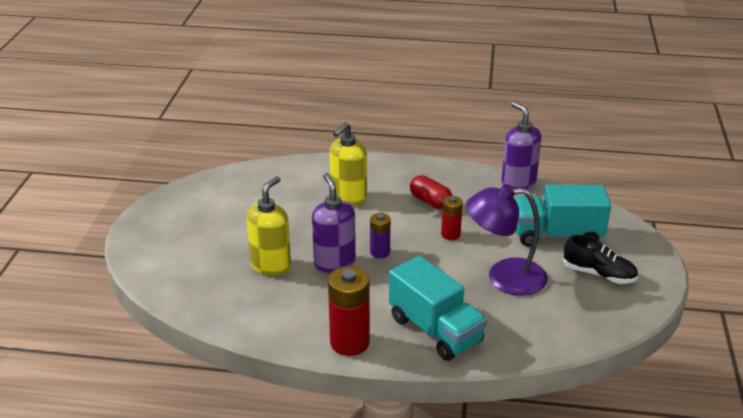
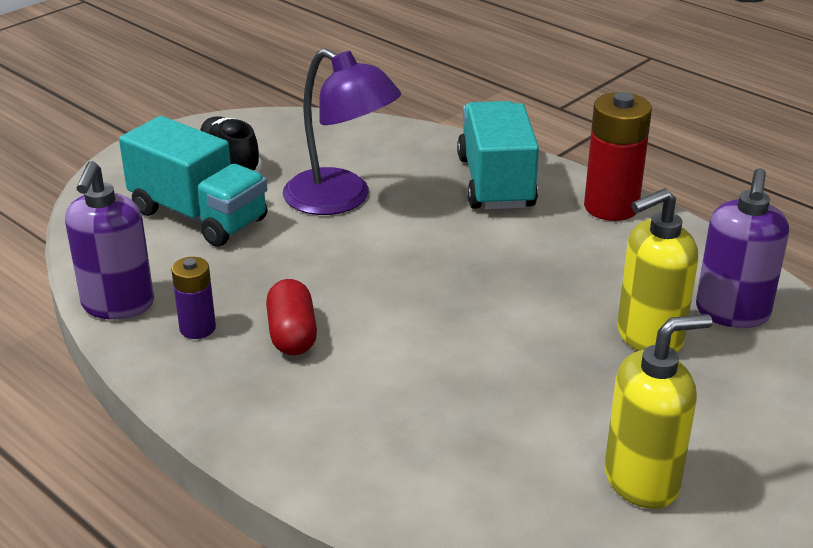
camera: 145 degrees left, 0 degrees up
(334, 263) = (546, 302): purple soap dispenser -> purple soap dispenser (732, 313)
(348, 198) = (417, 402): yellow soap dispenser -> yellow soap dispenser (642, 480)
(380, 252) = (464, 290): purple battery -> purple battery (197, 328)
(450, 234) = (333, 273): red battery -> none

